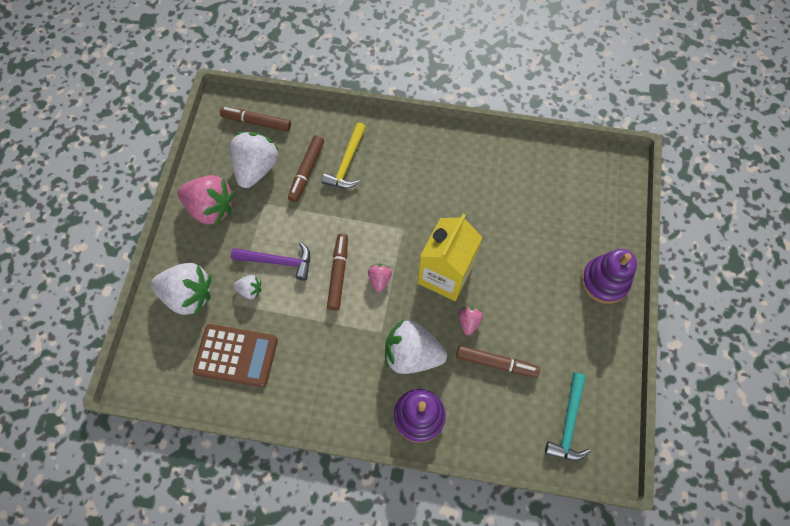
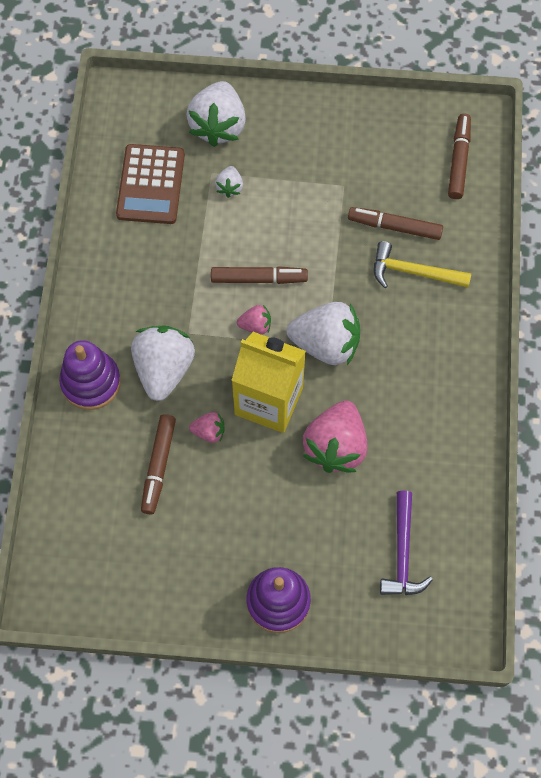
camera: 85 degrees right, 0 degrees up
(211, 208) = (330, 130): pink strawberry -> pink strawberry (335, 446)
(256, 168) = (391, 170): white strawberry -> white strawberry (326, 344)
(278, 261) = (268, 211): purple hammer -> purple hammer (402, 552)
(568, 423) = (89, 552): turquoise hammer -> none

